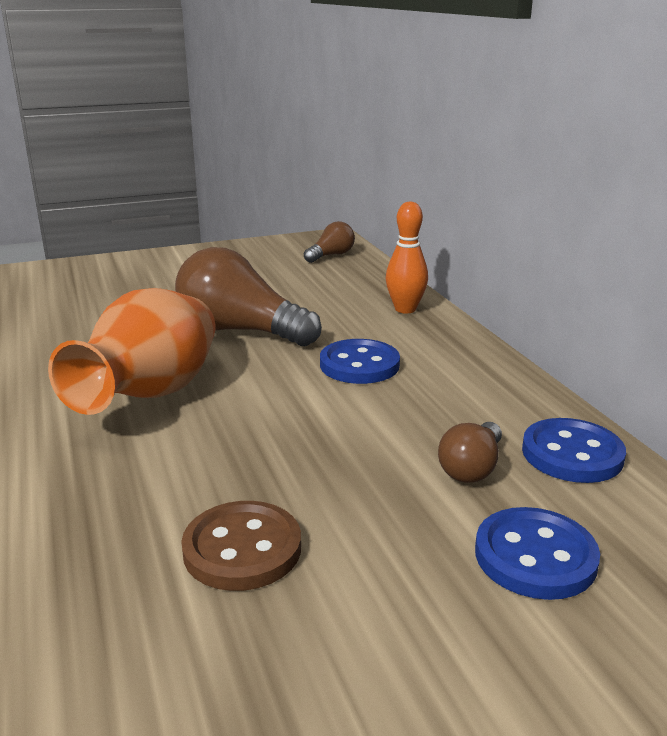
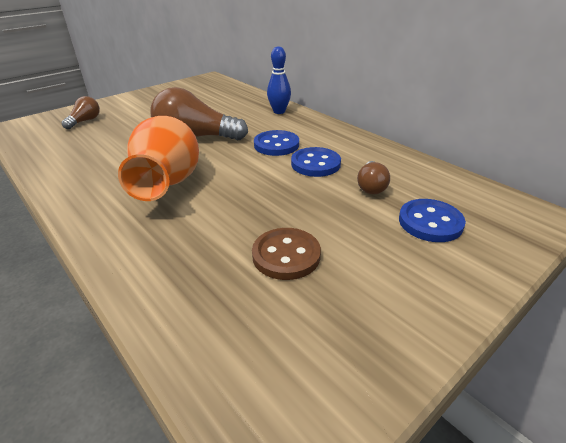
camera: 20 degrees left, 10 degrees up
(331, 255) = (217, 88): brown light bulb -> brown light bulb (85, 121)
(405, 309) = (279, 111): orange bowling pin -> blue bowling pin
(572, 454) = (412, 170): blue button -> blue button (315, 164)

